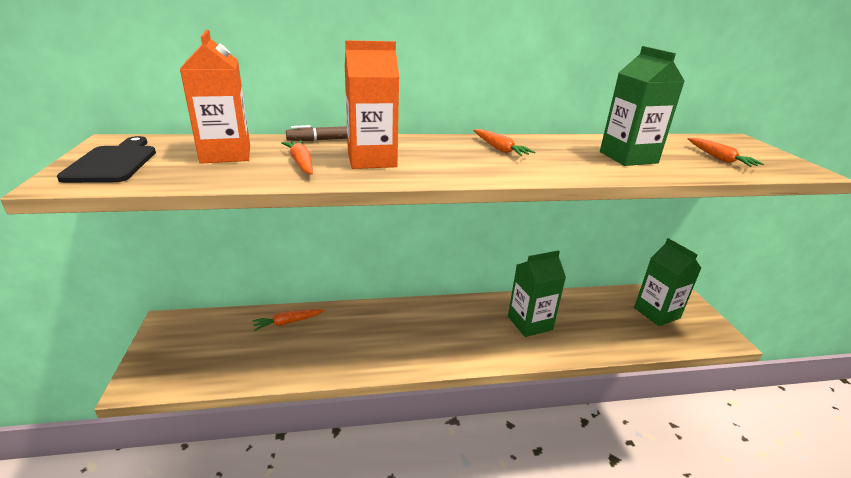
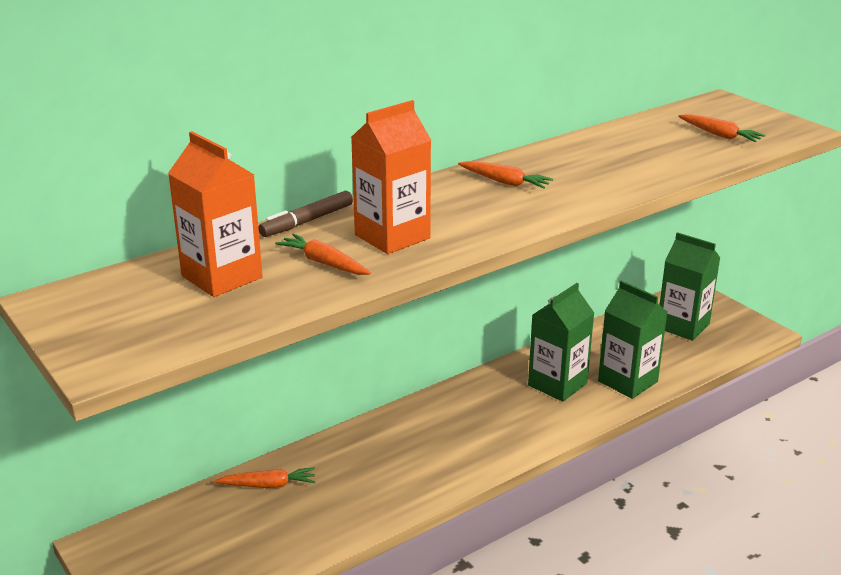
camera: 25 degrees left, 0 degrees up
(113, 162) = (112, 326): black cutting board -> none
(288, 322) = (268, 485): orange carrot -> orange carrot turned 135 degrees counterclockwise
(628, 157) = (637, 158): green carton -> green carton (627, 381)

